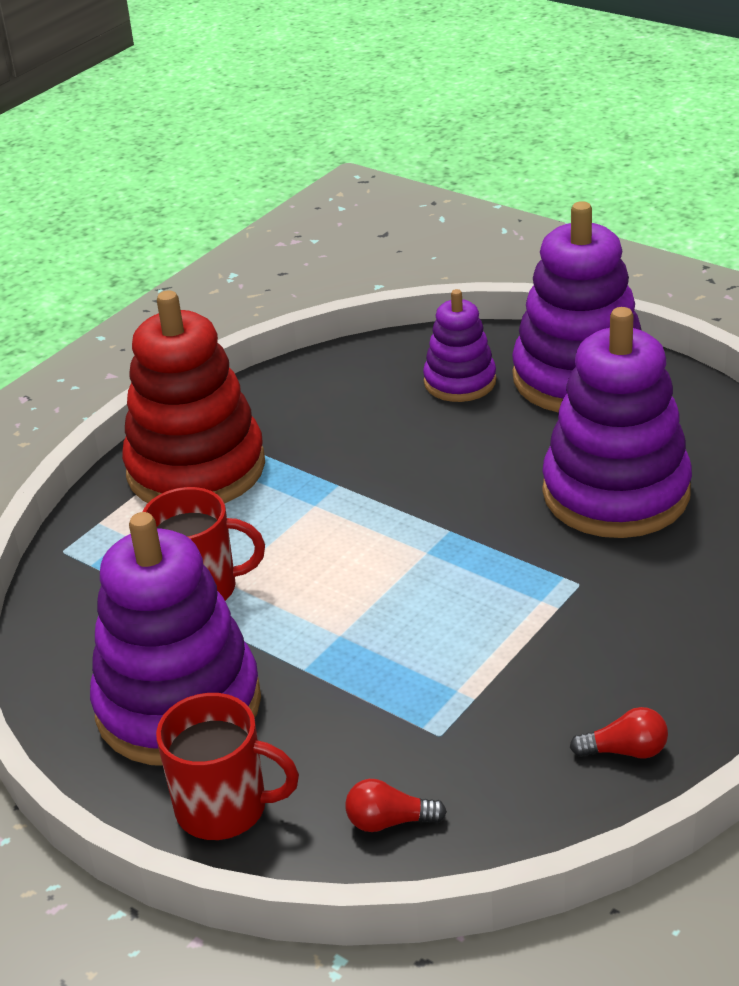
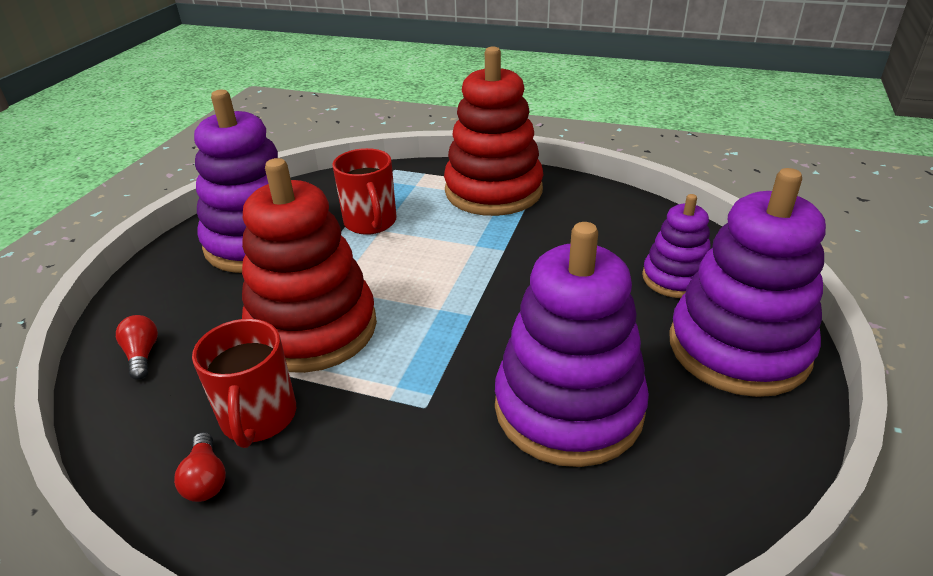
camera: 70 degrees right, 0 degrees up
(224, 808) = (166, 281): red mug -> red mug (258, 418)
(412, 659) = (313, 328): none -> red stacking toy

